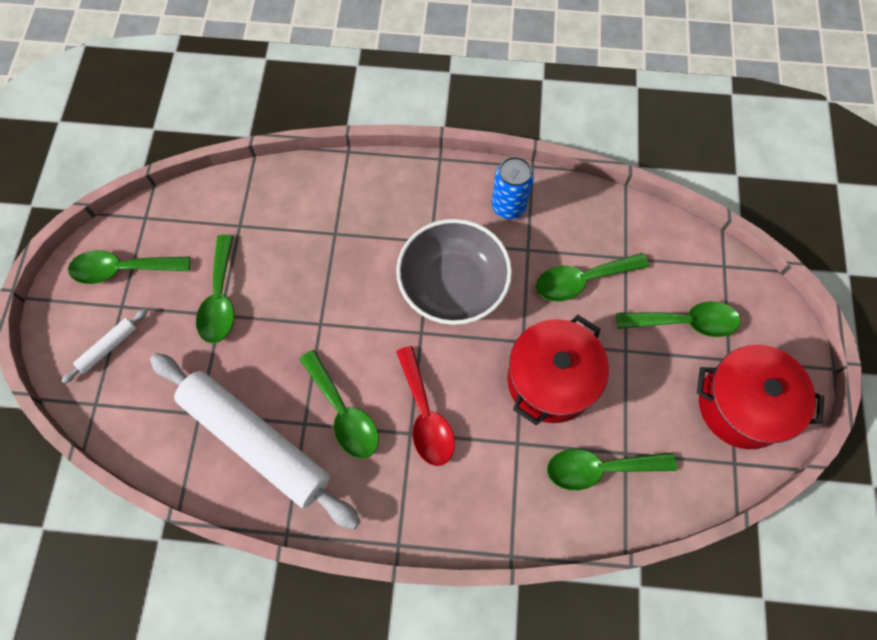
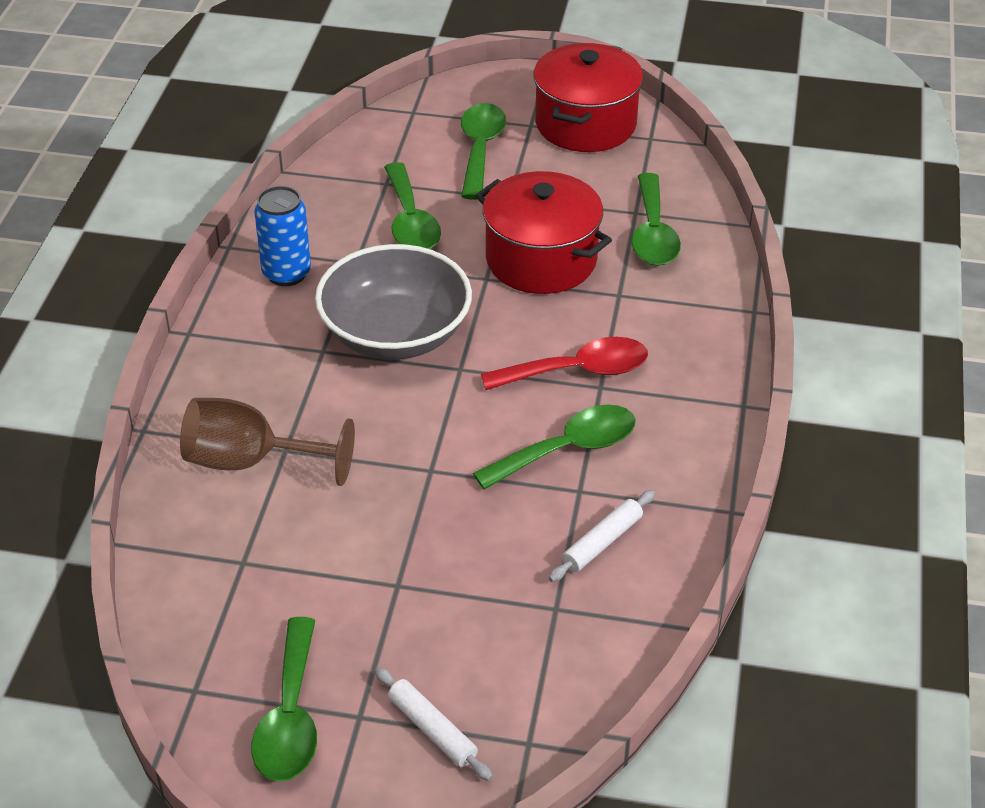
camera: 85 degrees left, 25 degrees down
(220, 299) = (370, 585): green spoon -> none
(255, 441) = (602, 542): white rolling pin -> white rolling pin, size x0.40
(323, 215) = (251, 462): none -> brown goblet

